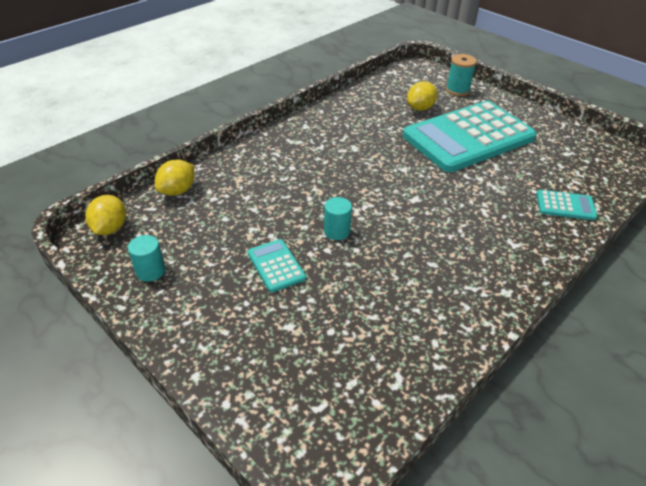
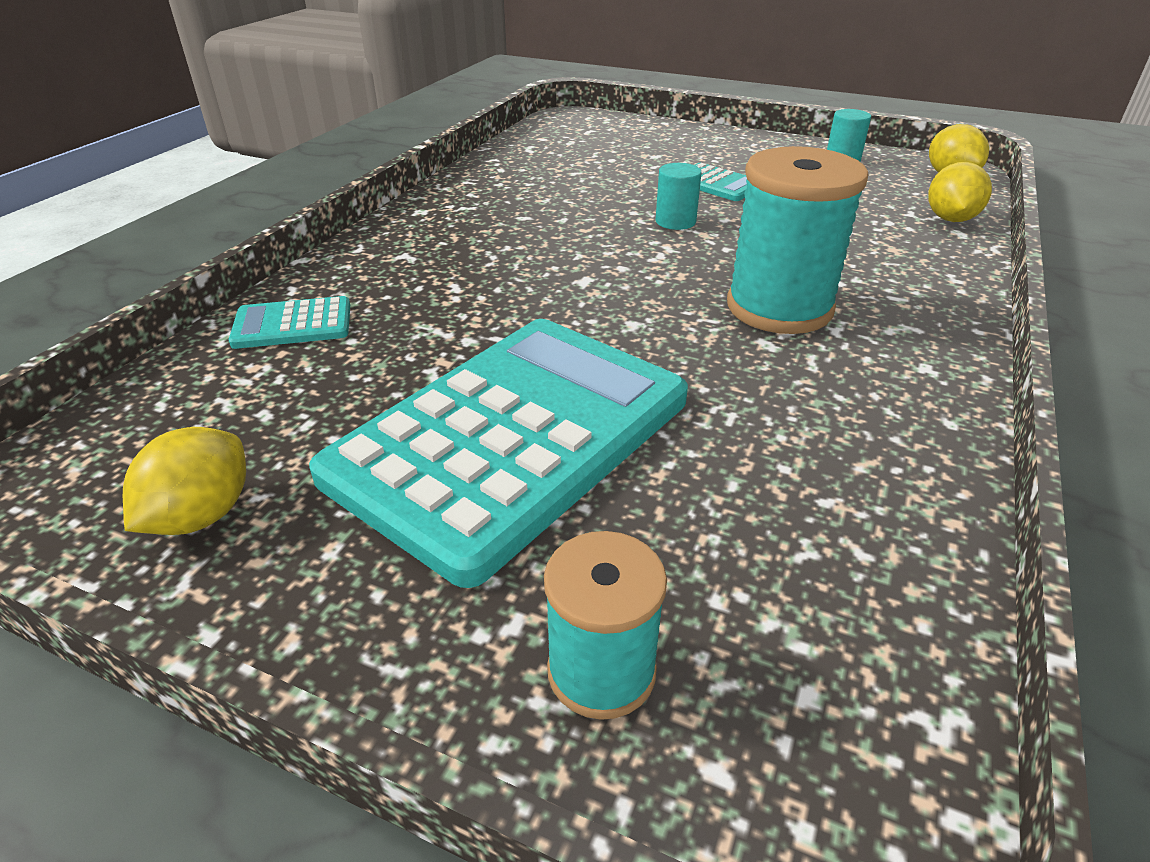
camera: 160 degrees right, 5 degrees down
(333, 161) = (779, 307): none -> turquoise spool
(420, 108) = (694, 513): yellow lemon -> yellow lemon (202, 515)

